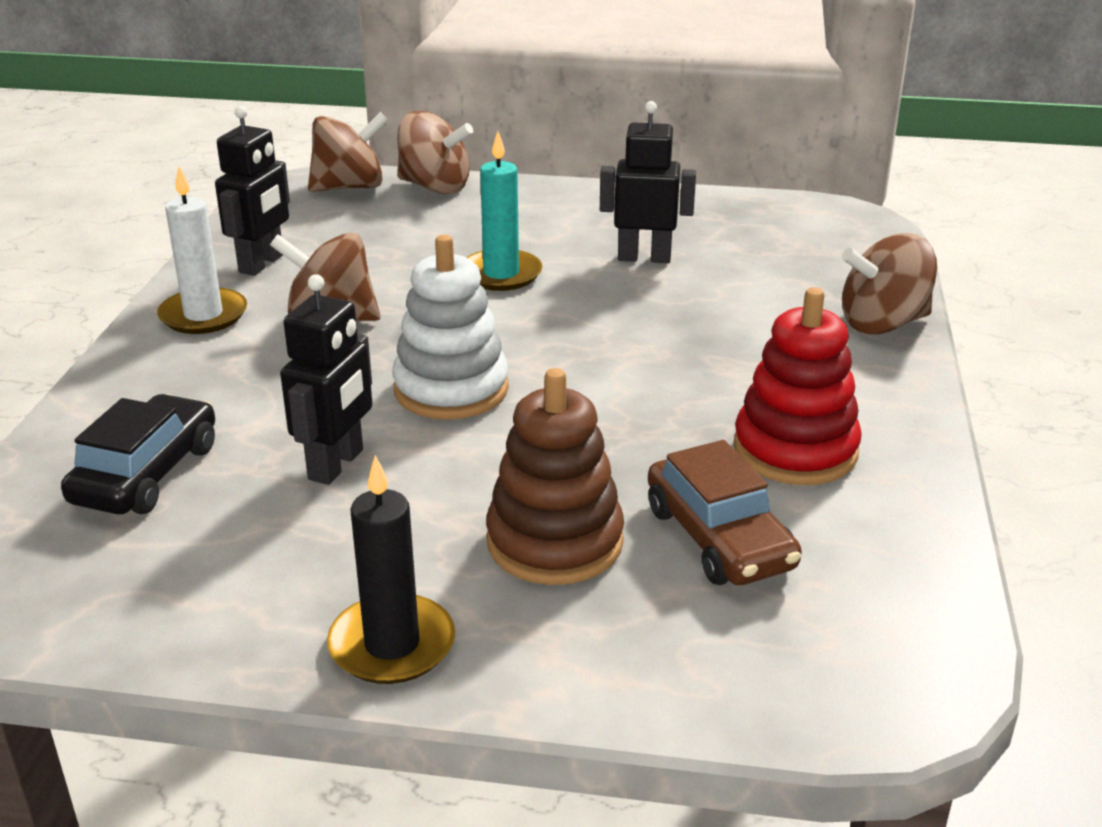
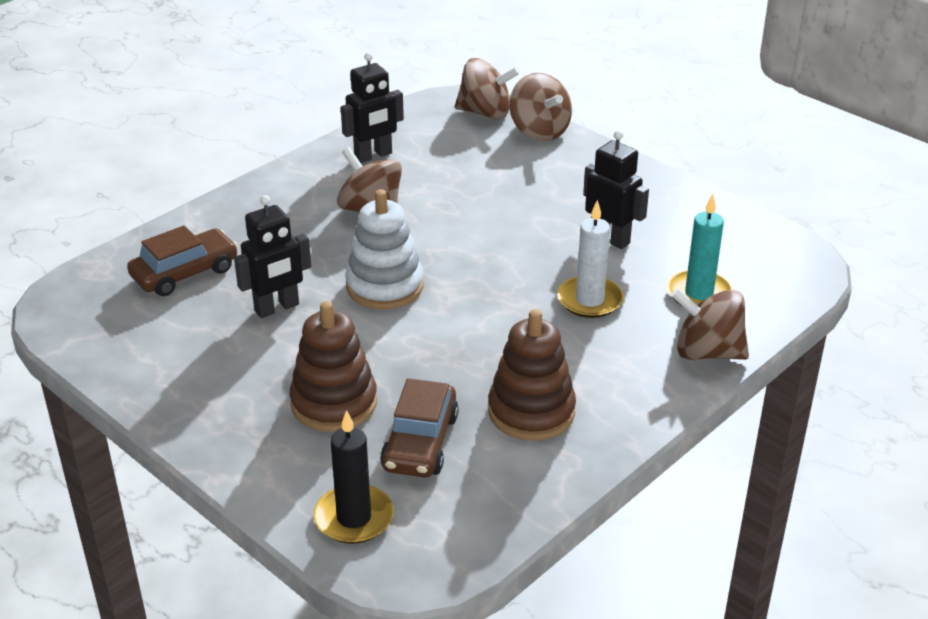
camera: 35 degrees right, 5 degrees up
(146, 474) = (185, 273): black car -> brown car
(203, 315) = (306, 181): white candle -> white candle (589, 300)
(392, 645) = (200, 419): black candle -> black candle (354, 518)
(501, 274) = (504, 216): turquoise candle -> turquoise candle (699, 293)
(795, 450) = (531, 411): red stacking toy -> brown stacking toy

